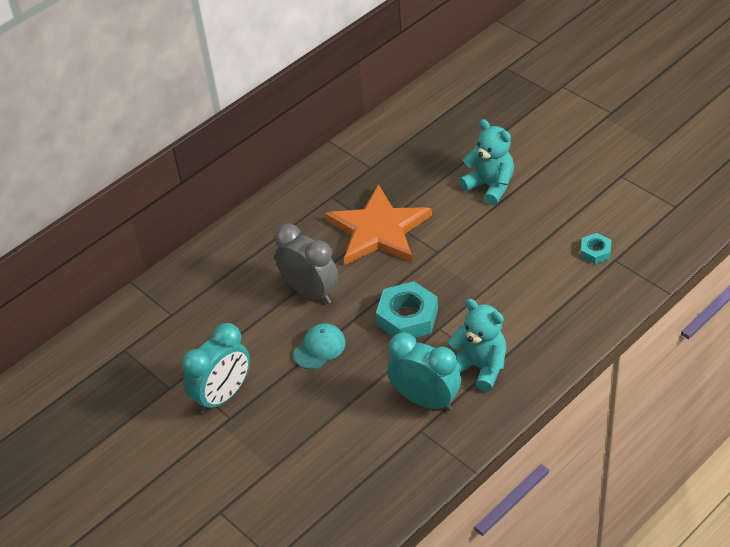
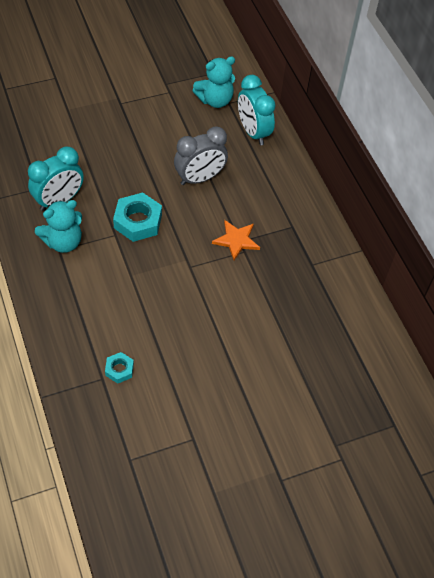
camera: 105 degrees right, 10 degrees up
(223, 396) = (140, 105): turquoise clock -> turquoise clock (253, 132)
(319, 348) = (145, 164): turquoise cap -> none
(378, 230) = (236, 240): orange star -> orange star, size x0.53
(490, 186) = (240, 334): turquoise teddy bear -> turquoise teddy bear (215, 100)

